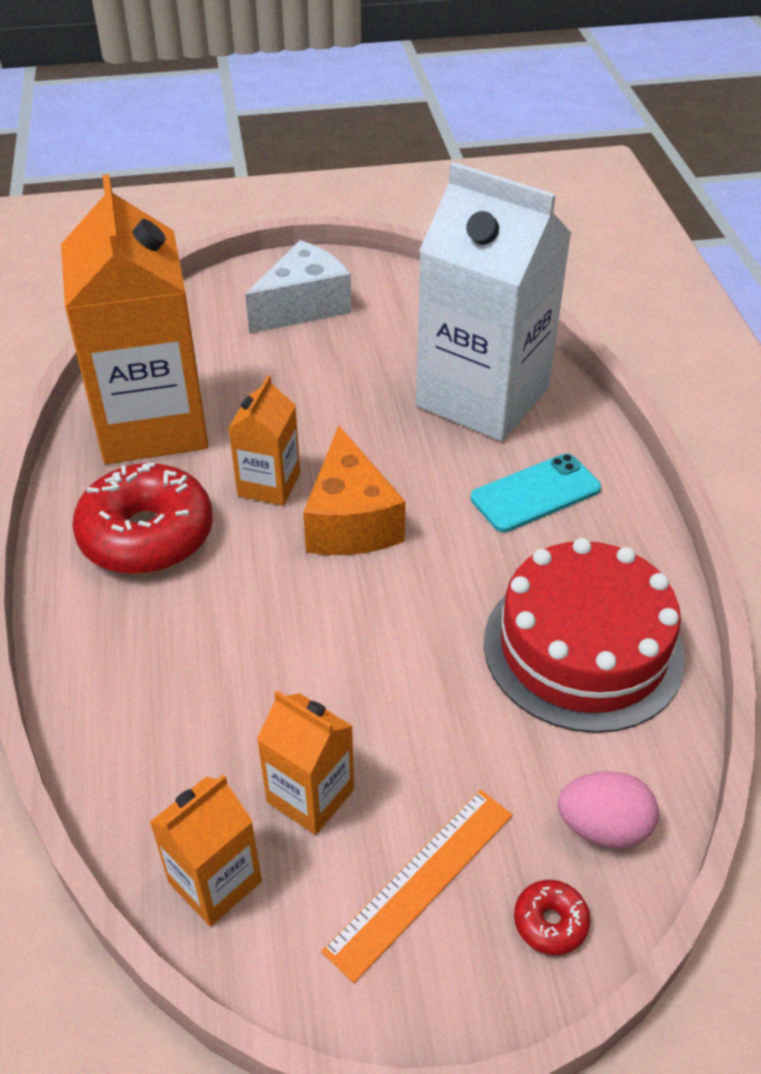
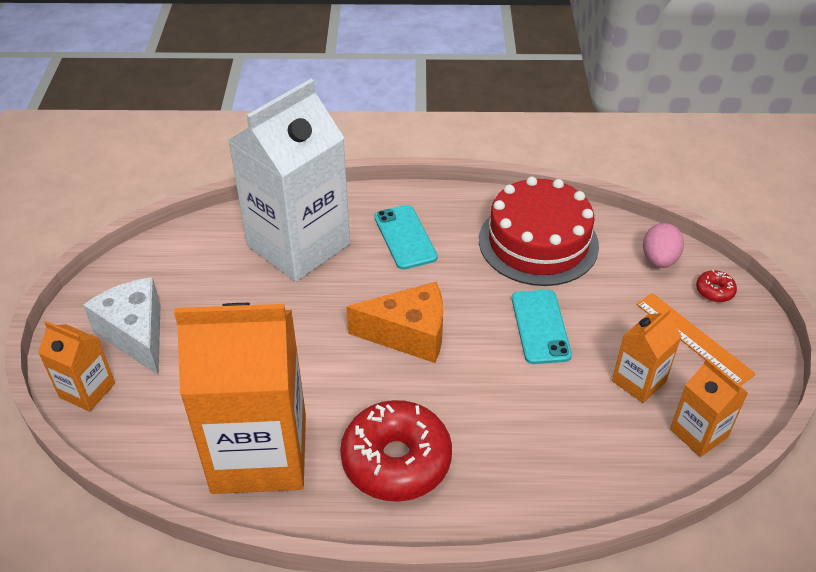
camera: 80 degrees left, 0 degrees up
(269, 484) = (358, 378): orange carton -> orange carton (87, 390)
(398, 662) = (540, 326): none -> turquoise phone

